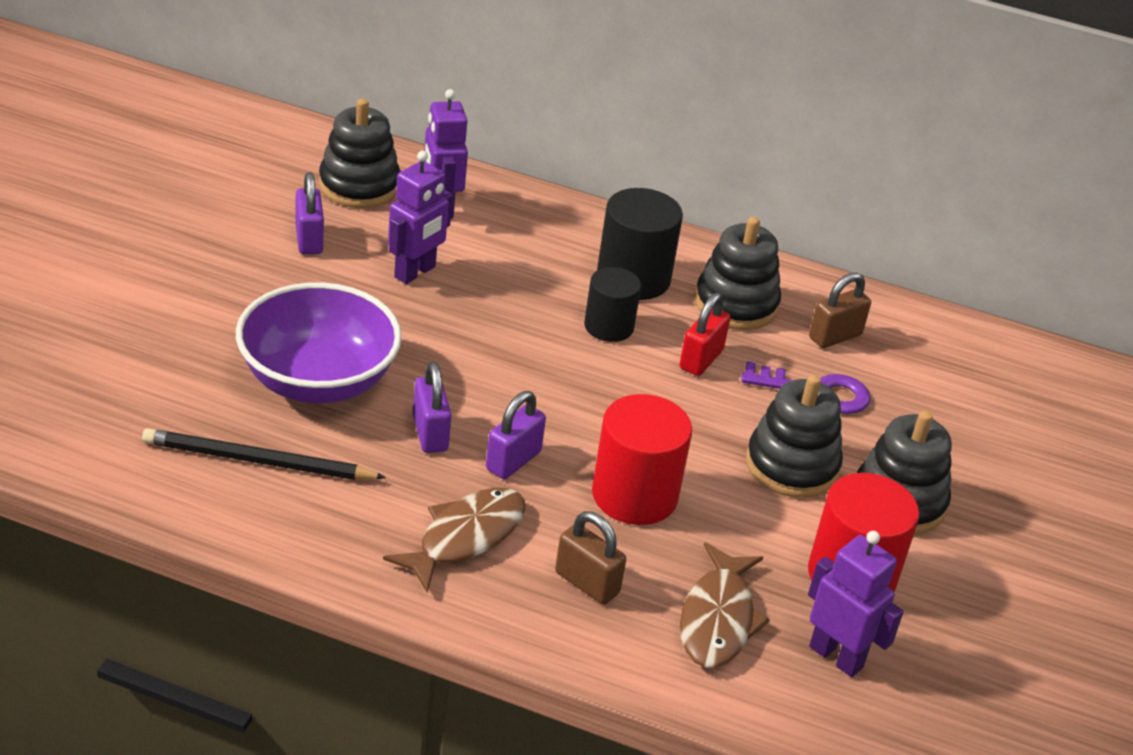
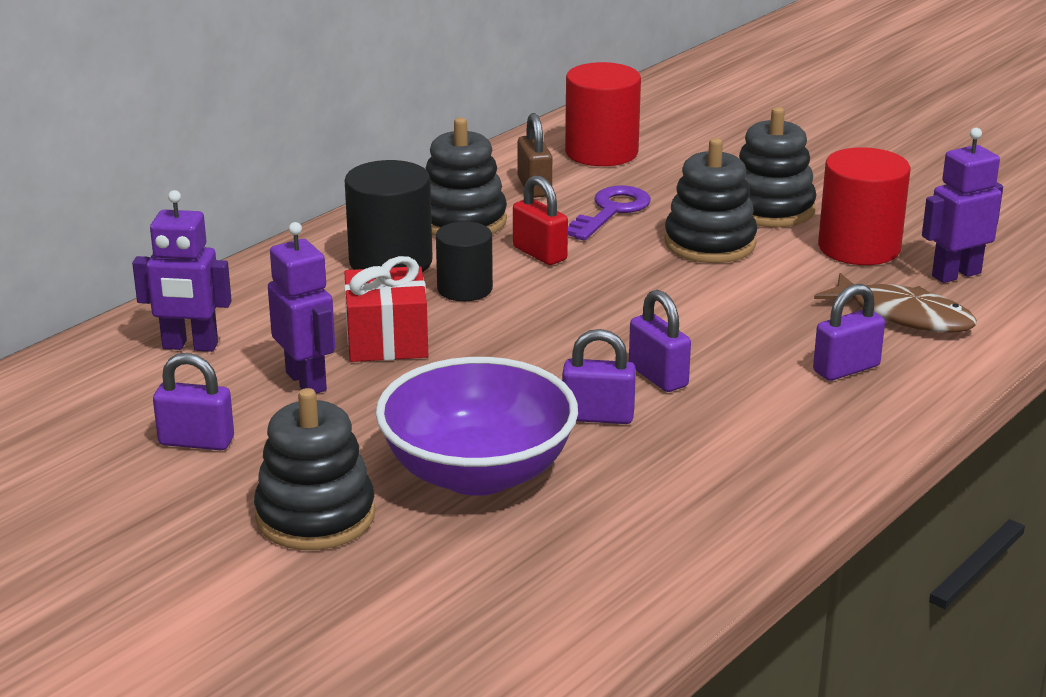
camera: 65 degrees left, 10 degrees down
(258, 461) = (607, 532): black pencil -> none
(359, 186) = (106, 391): black stacking toy -> black stacking toy (315, 516)
(465, 537) = (768, 422): brown fish -> none
(498, 300) = (387, 341): none -> red gift
(587, 583) = (846, 369): brown padlock -> purple padlock
(634, 495) = (729, 323): red cylinder -> red cylinder (601, 152)

